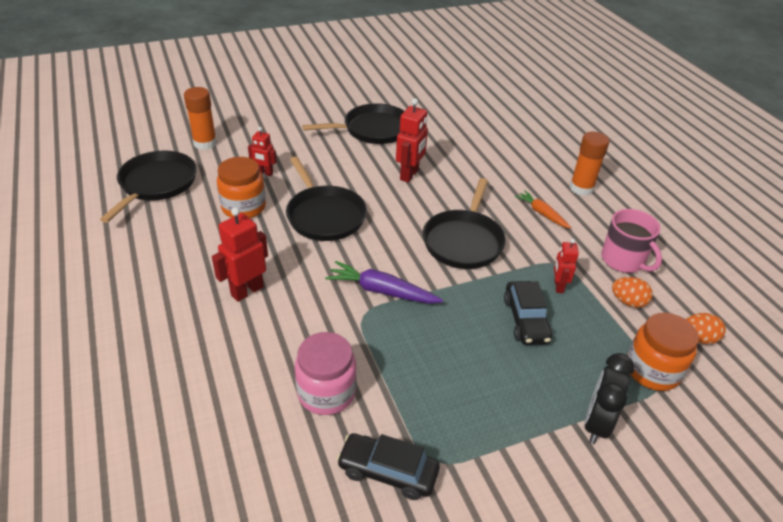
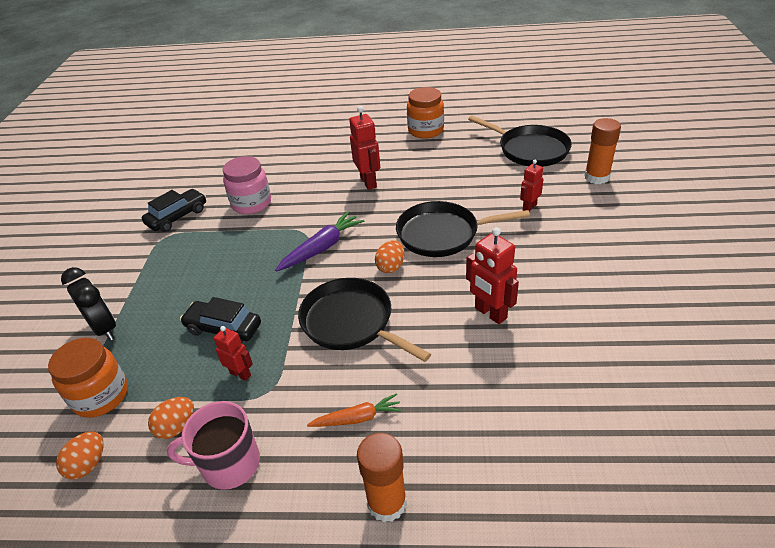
camera: 120 degrees right, 0 degrees up
(243, 207) = (476, 190): orange jar -> orange jar (425, 130)
(373, 129) = (608, 306): black pan -> none
(385, 236) = (391, 267): none -> orange egg

